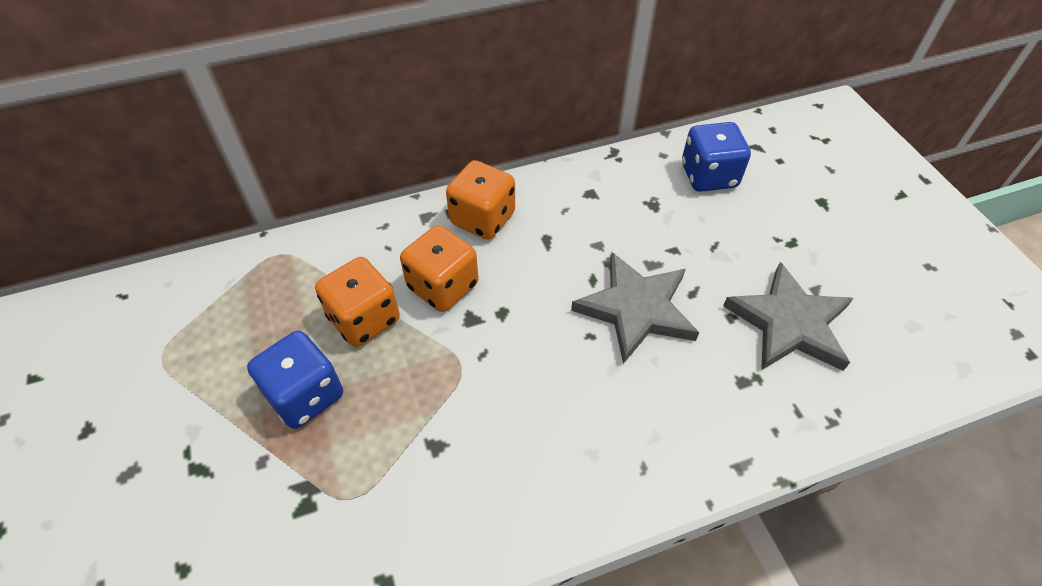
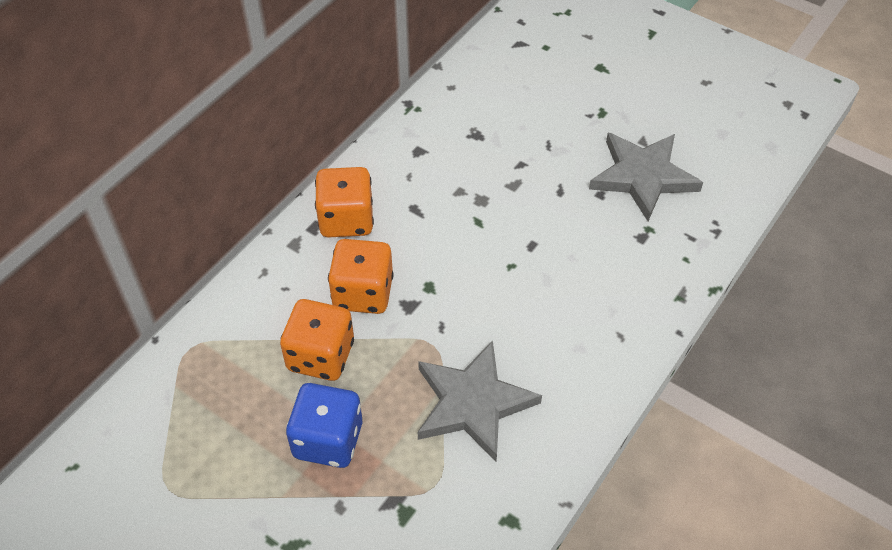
camera: 35 degrees left, 0 degrees up
(636, 309) = (529, 226): grey star -> grey star (473, 403)
(708, 176) = (501, 88): blue dice -> none

